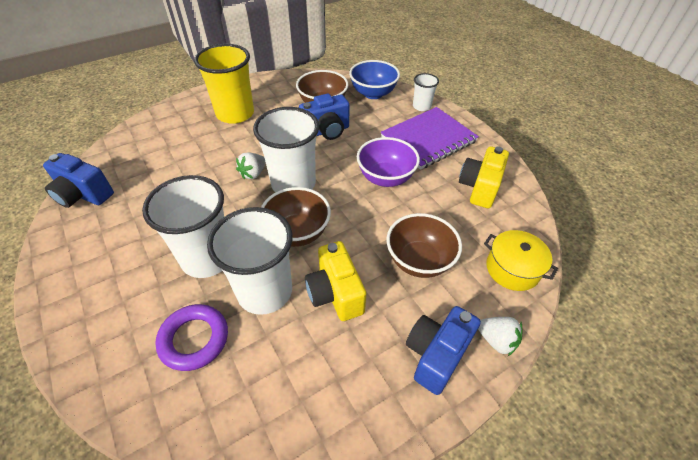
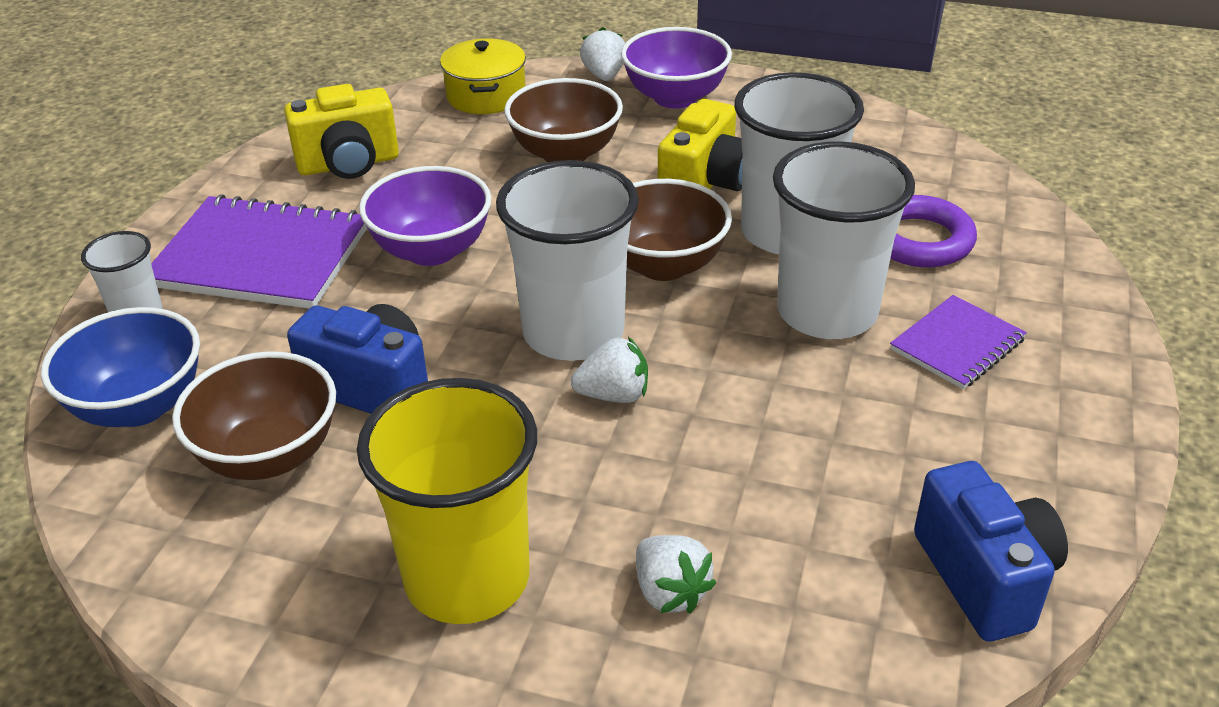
camera: 130 degrees left, 10 degrees down
(137, 281) = (957, 344): none -> purple notebook
(179, 139) = (670, 592): none -> white strawberry
(436, 355) = (675, 97): blue camera -> purple bowl

